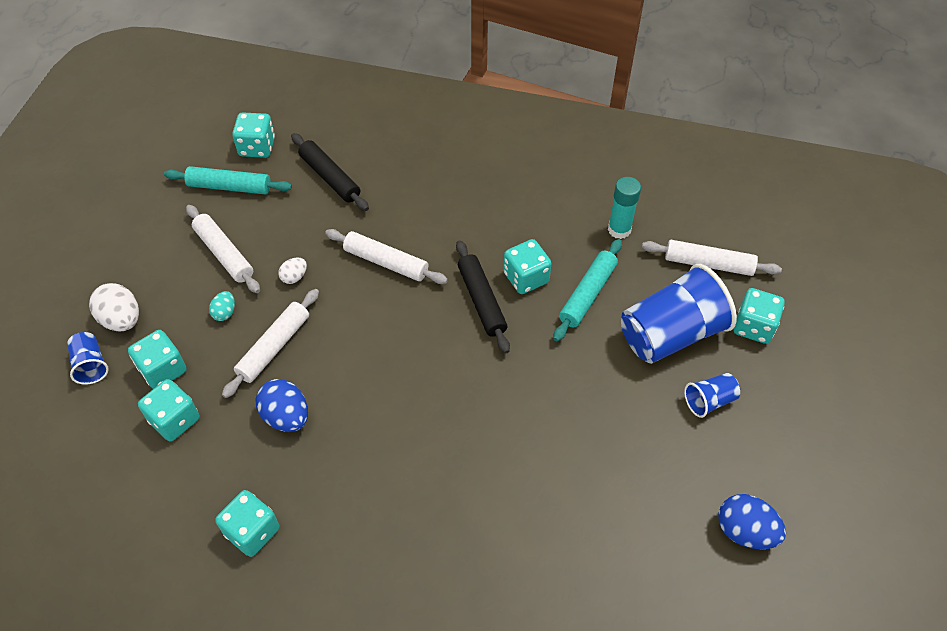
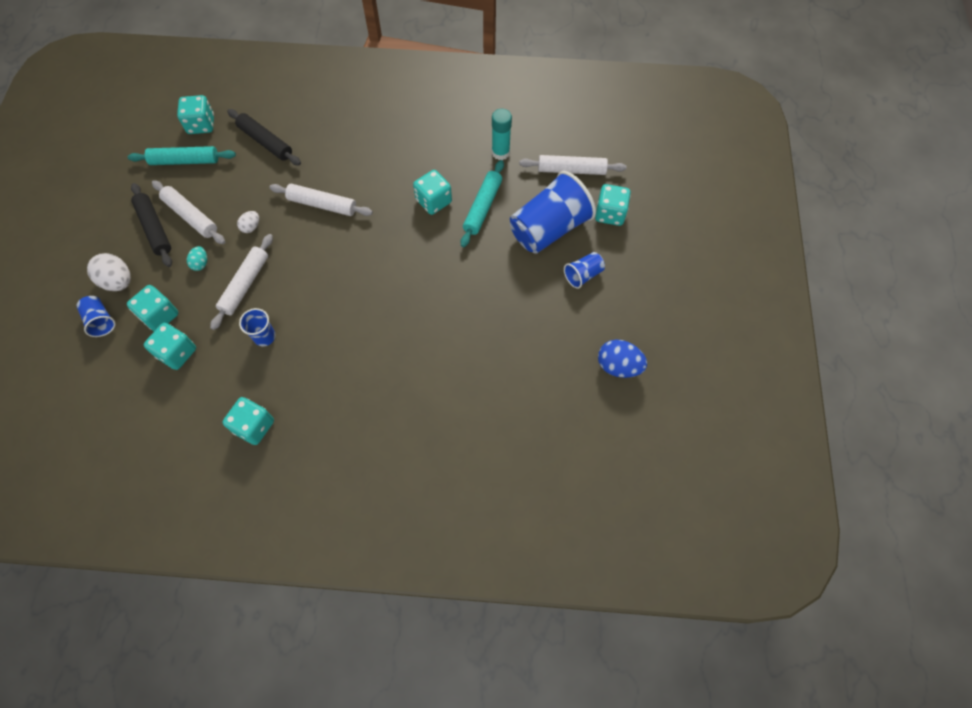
camera: 10 degrees left, 10 degrees up
(286, 417) = (264, 337): blue egg -> blue cup
(482, 301) = (402, 224): black rolling pin -> black rolling pin (155, 228)

